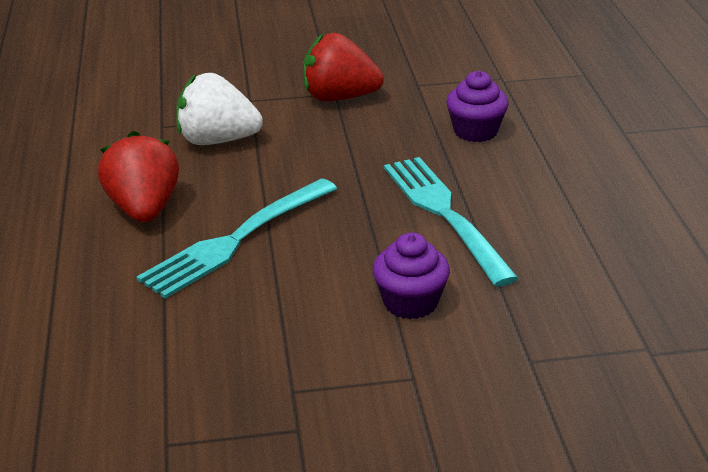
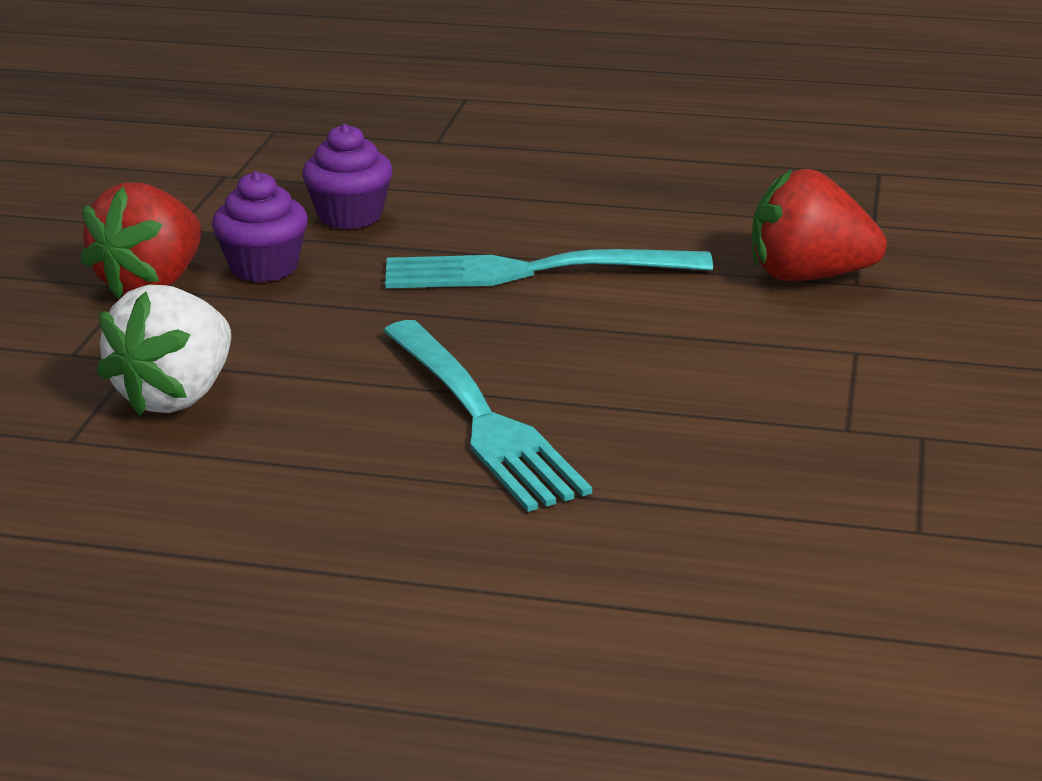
camera: 70 degrees left, 5 degrees down
(144, 209) = (329, 484): red strawberry -> red strawberry (808, 276)
(410, 302) = (710, 326): purple cupcake -> purple cupcake (264, 267)

